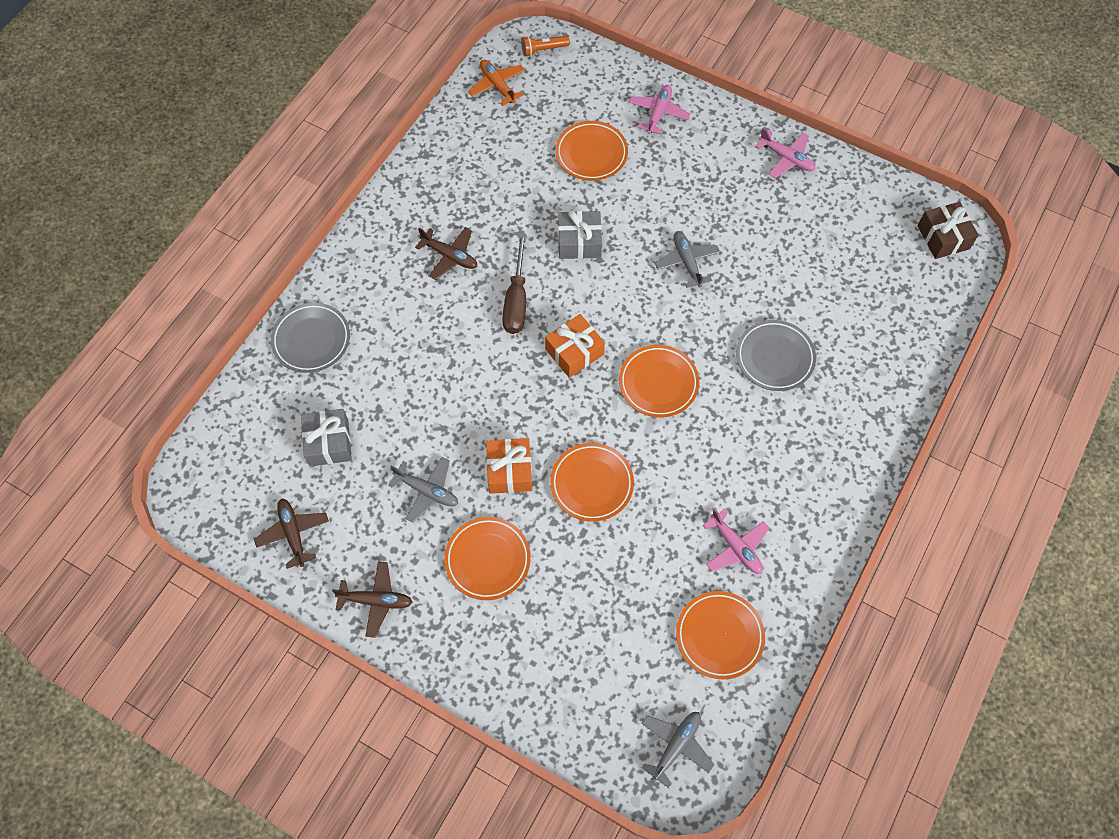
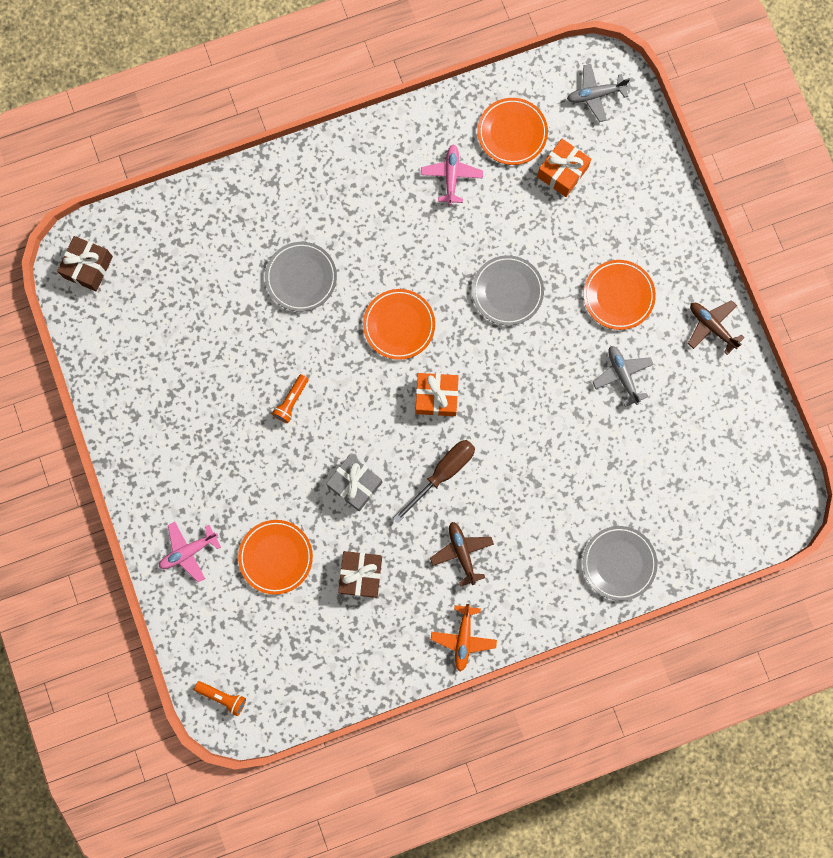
camera: 140 degrees left, 15 degrees up
(293, 534) = (735, 417): brown plane -> none
(329, 443) = (664, 467): grey gift -> none
(497, 86) = (292, 690): orange plane -> orange plane (463, 638)
(509, 471) = (555, 345): orange gift -> orange gift (562, 172)
(516, 187) = (361, 575): none -> brown gift
(591, 484) = (507, 291): orange plate -> grey plate
(687, 262) = (291, 401): grey plane -> orange flashlight
(786, 158) = (131, 426): pink plane -> none

